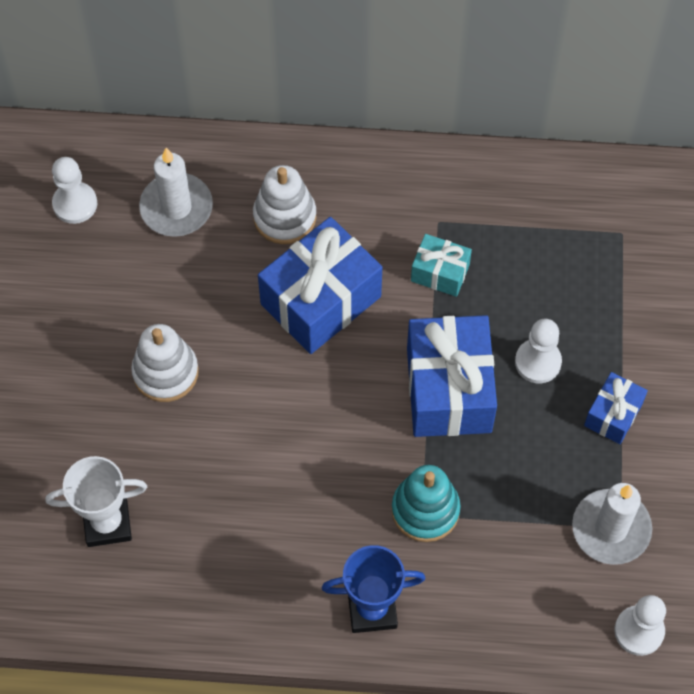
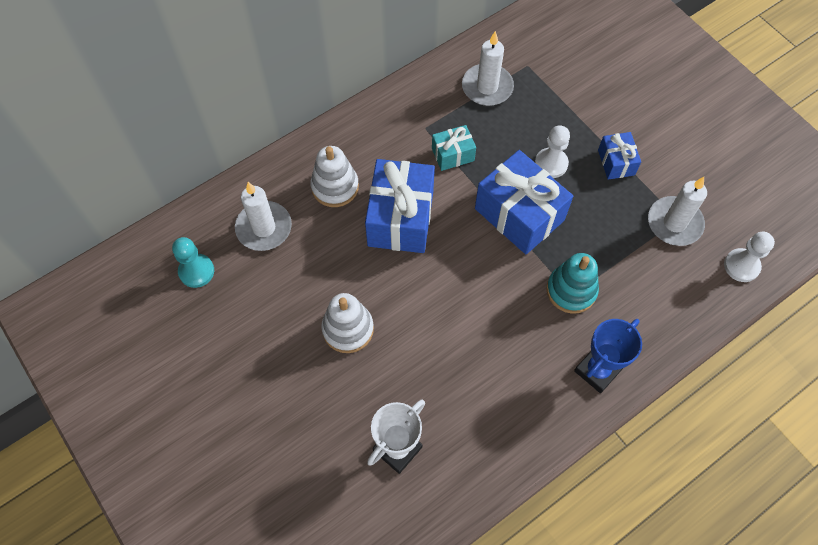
camera: 40 degrees left, 0 degrees up
(75, 204) = (196, 271): white pawn -> turquoise pawn
(551, 225) = (487, 87): none -> white candle

